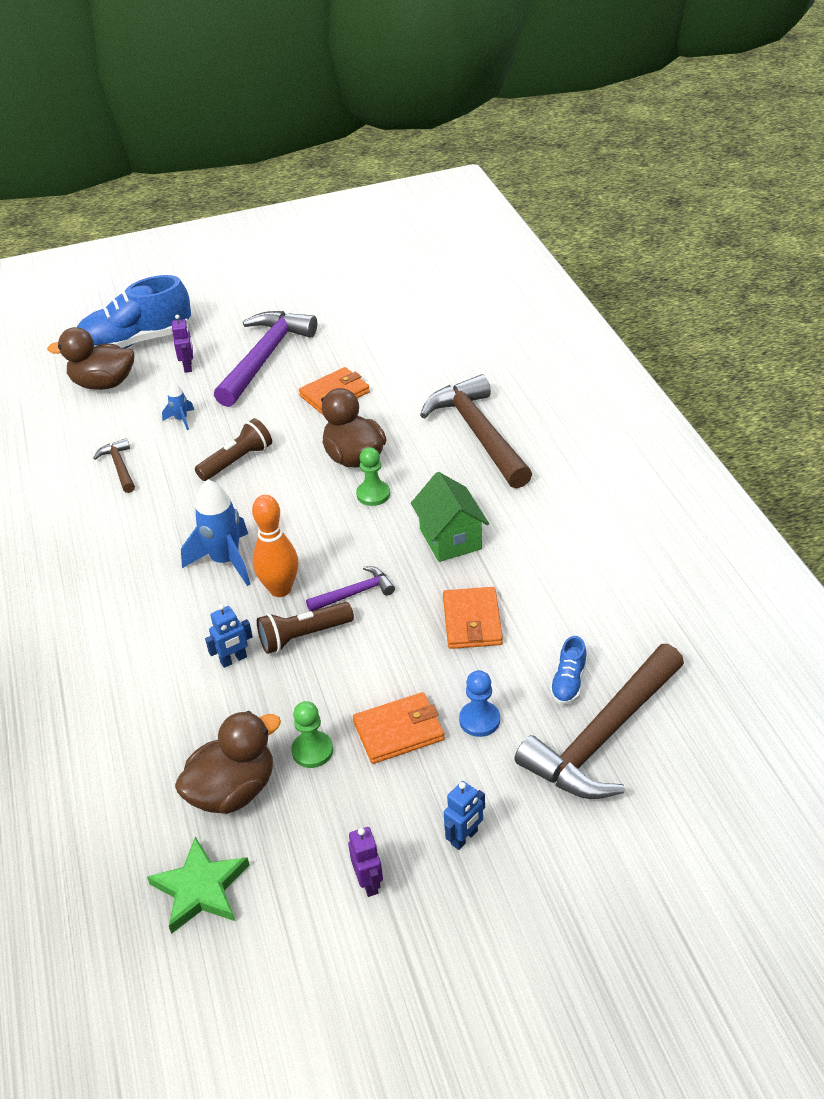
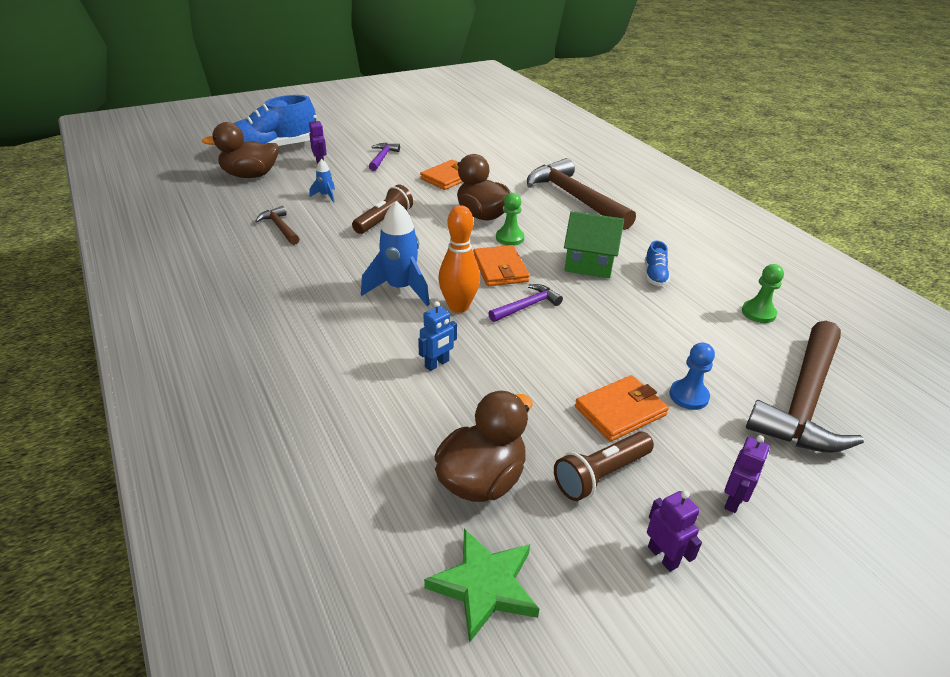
camera: 15 degrees left, 5 degrees down
(265, 357) = (382, 157): purple hammer -> purple hammer, size x0.47
(303, 636) = (495, 341): brown flashlight -> brown flashlight (601, 475)
(312, 751) = (546, 435): green pawn -> green pawn (758, 313)
(450, 539) = (589, 264): green house -> green house turned 45 degrees counterclockwise
(464, 838) = (733, 501): blue robot -> purple robot
(472, 621) = (639, 320): orange wallet -> orange wallet (500, 269)
(568, 682) = (747, 360): blue shoe -> blue shoe (654, 276)

